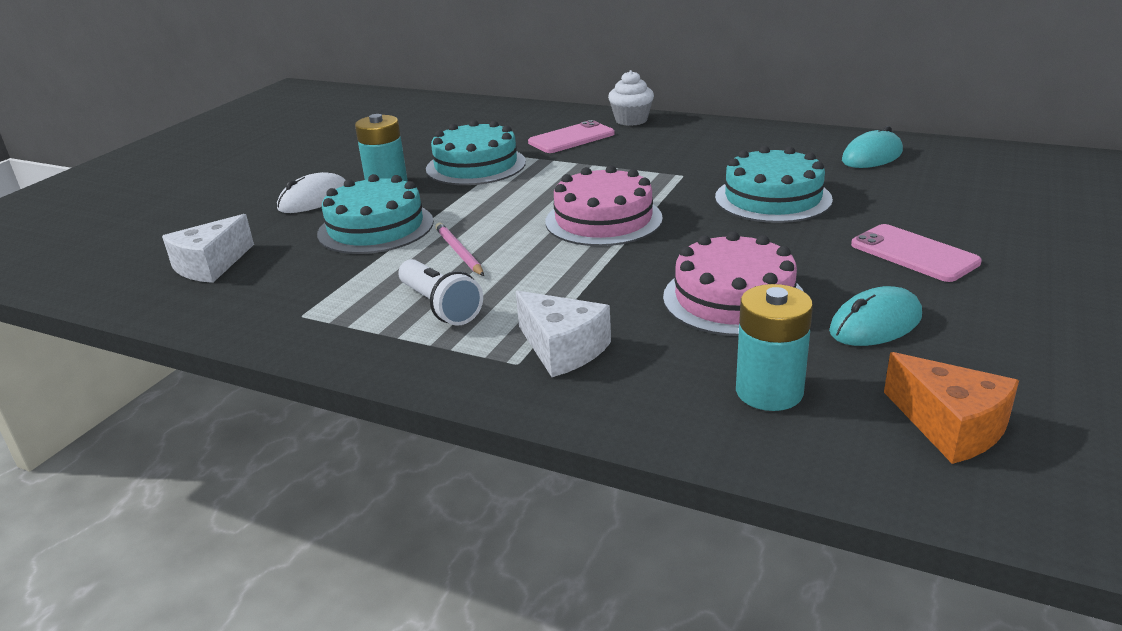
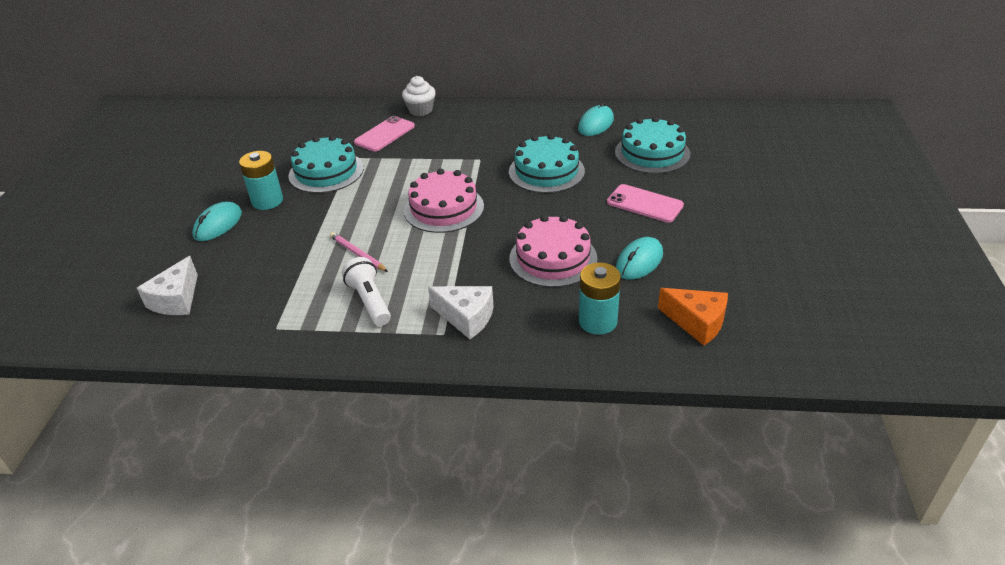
camera: 20 degrees left, 10 degrees up
(314, 199) = (218, 224): white mouse -> turquoise mouse
(376, 227) = (283, 243): turquoise cake -> turquoise cake (652, 153)
(440, 306) = (370, 301): white flashlight -> white flashlight turned 150 degrees counterclockwise

